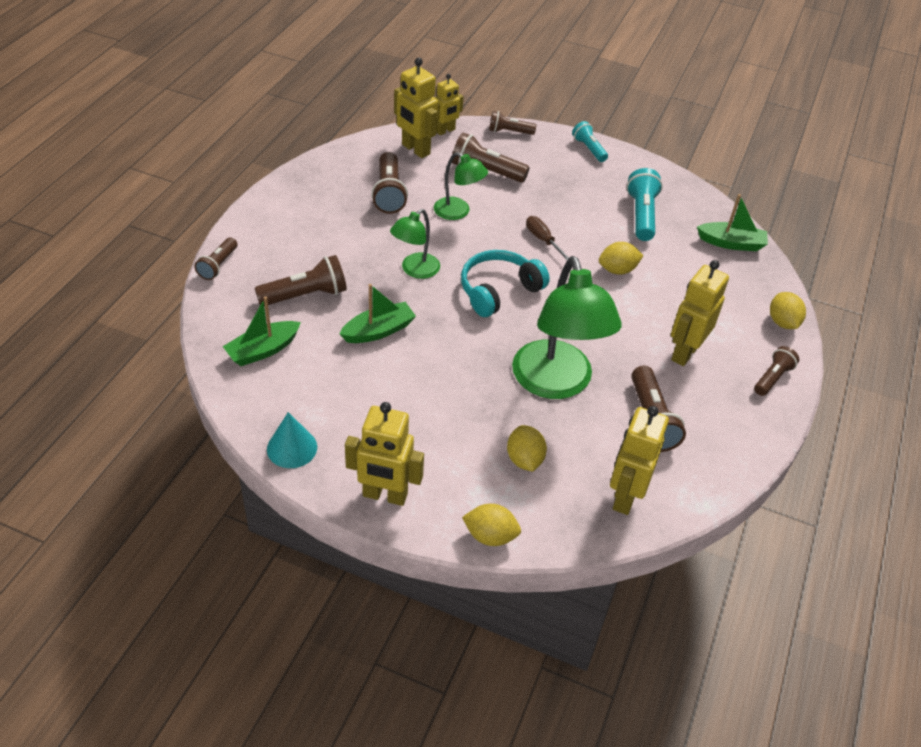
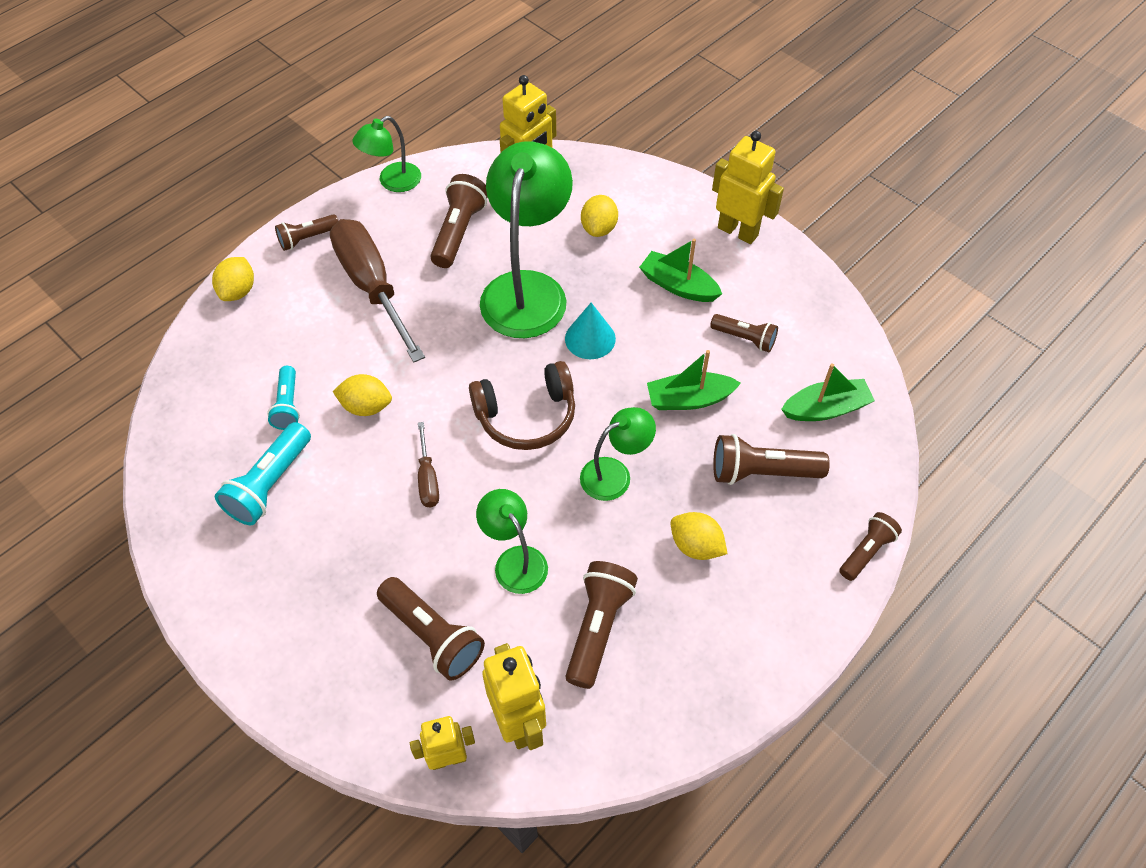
camera: 155 degrees left, 10 degrees up
(292, 448) = (813, 294): turquoise cone -> turquoise cone (590, 338)
(490, 536) = (659, 179): yellow lemon -> yellow lemon (696, 546)
(498, 290) = (526, 416): turquoise headphones -> brown headphones
(509, 132) = (344, 724): brown flashlight -> brown flashlight (744, 338)
(589, 149) = (244, 642): turquoise flashlight -> turquoise flashlight (288, 405)
(684, 352) = (372, 286): yellow robot -> brown screwdriver
(731, 243) = (194, 407): green boat -> green boat (678, 285)
(749, 453) = (392, 182): none -> green lamp

